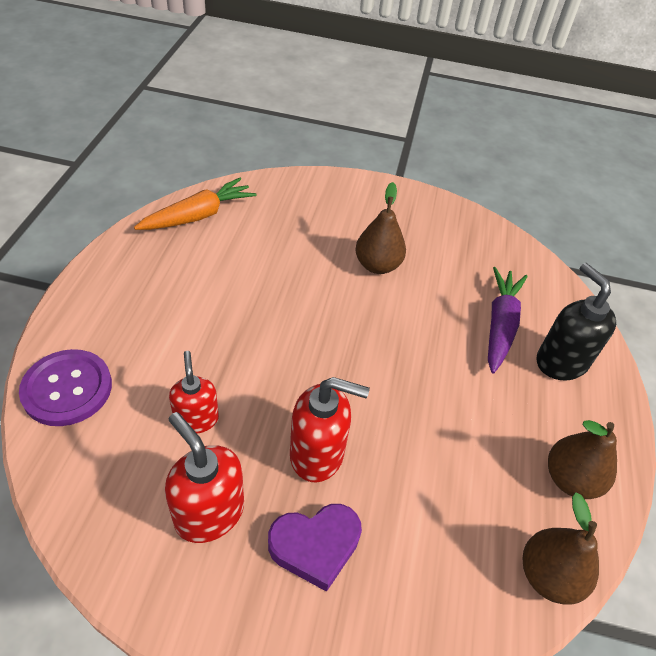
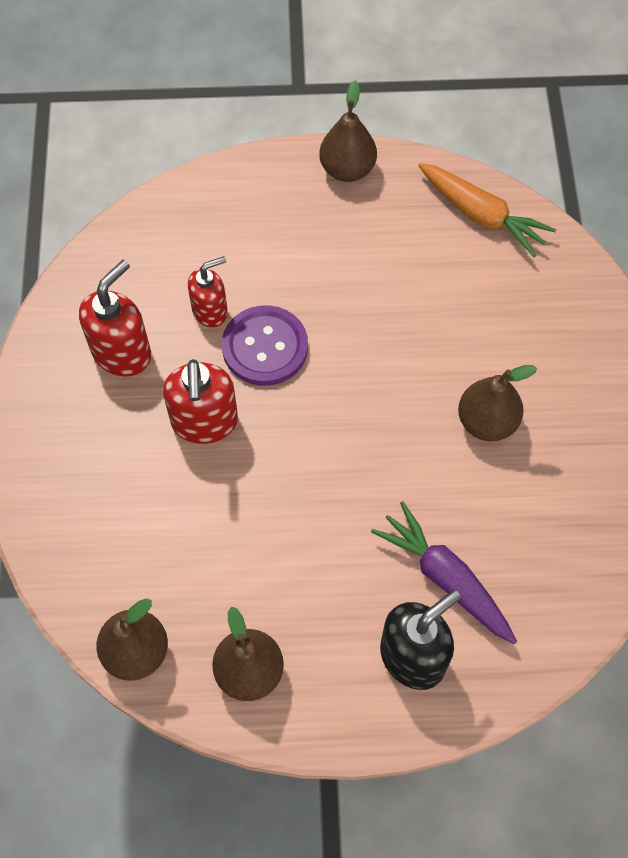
camera: 80 degrees right, 15 degrees up
(67, 389) = (208, 201): purple button -> purple button (265, 347)
(102, 278) = (347, 169): none -> brown pear
(315, 546) = (114, 443): purple heart -> none
(500, 325) = (445, 578): purple carrot -> purple carrot turned 135 degrees counterclockwise

